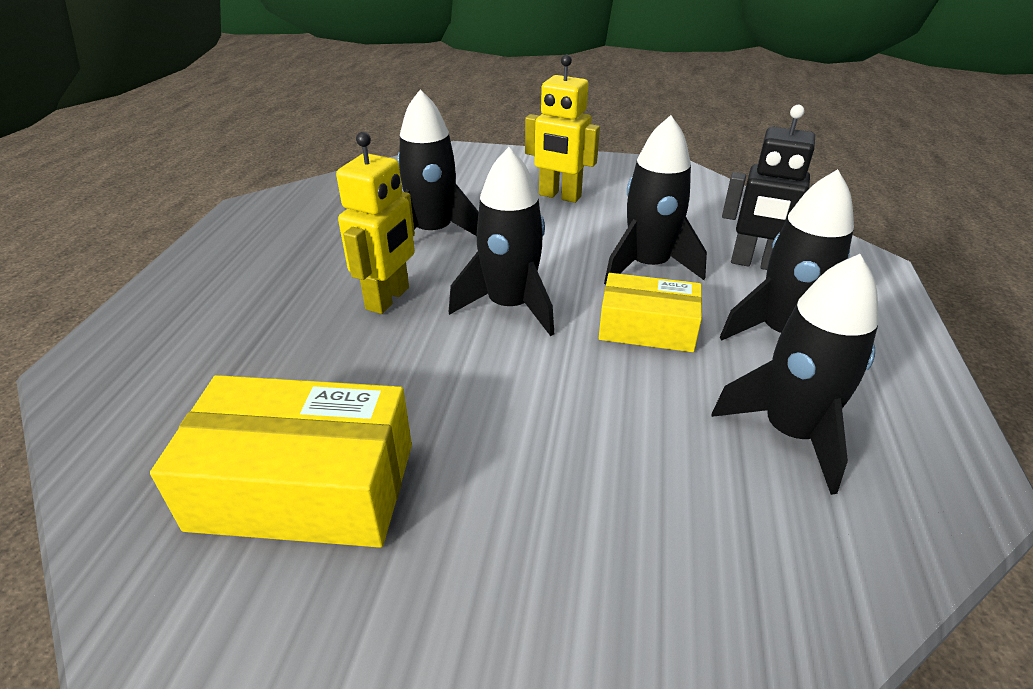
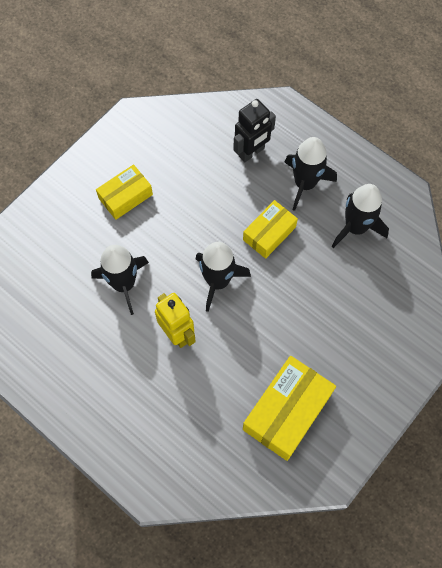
camera: 60 degrees left, 30 degrees up
(559, 196) = (125, 196): yellow robot -> yellow box
(648, 266) = (223, 200): black rocket -> none

